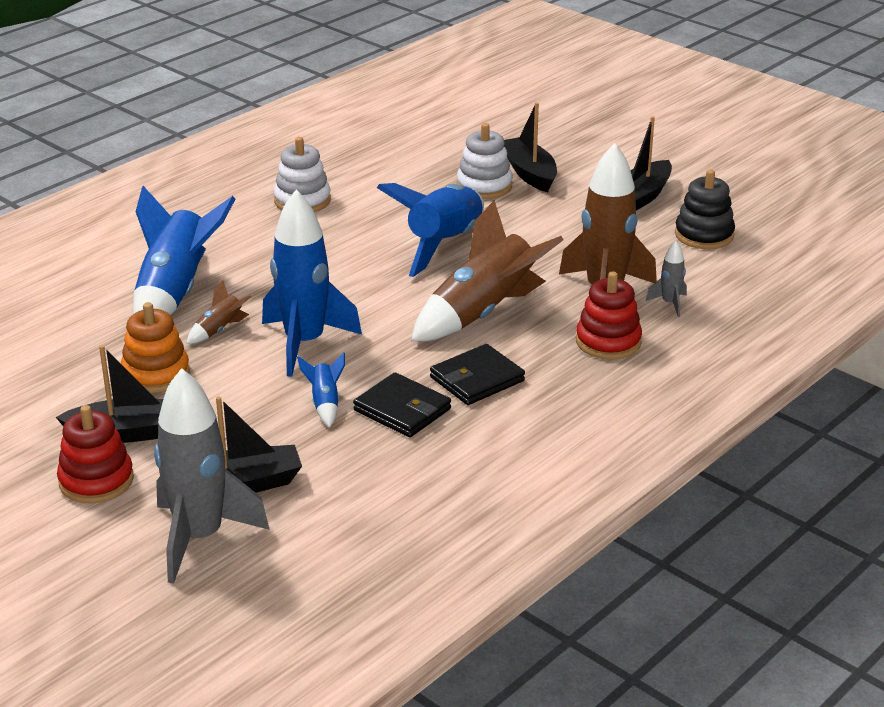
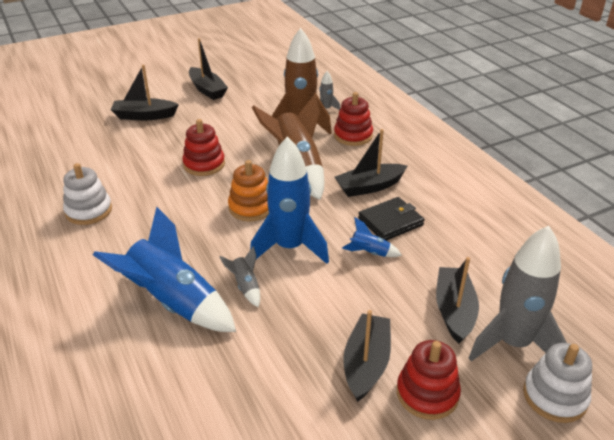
camera: 70 degrees left, 5 degrees up
(156, 374) = (289, 333): orange stacking toy -> orange stacking toy (251, 207)
(219, 330) = (246, 286): brown rocket -> grey rocket
(444, 244) = (204, 164): blue rocket -> red stacking toy
(477, 379) = (369, 187): black wallet -> black boat
(484, 186) = (144, 134): white stacking toy -> white stacking toy (554, 396)
(704, 235) = (263, 83): black stacking toy -> none

